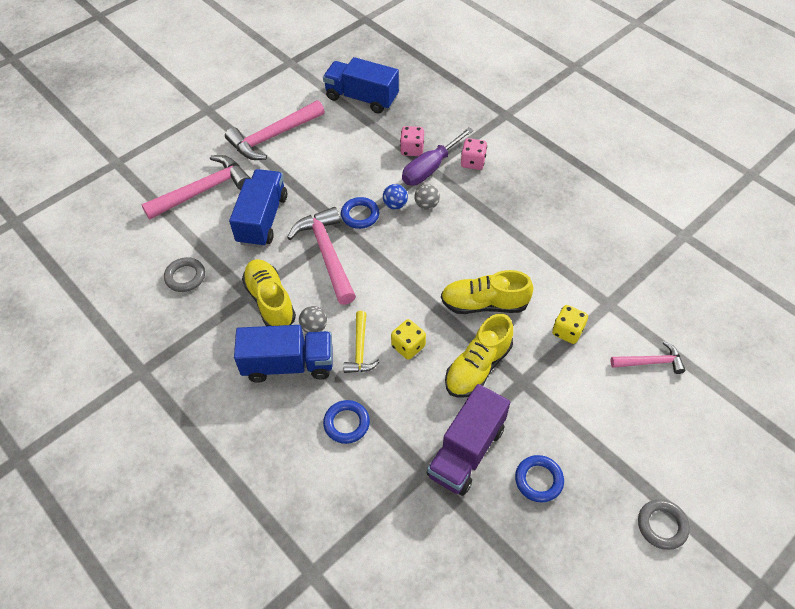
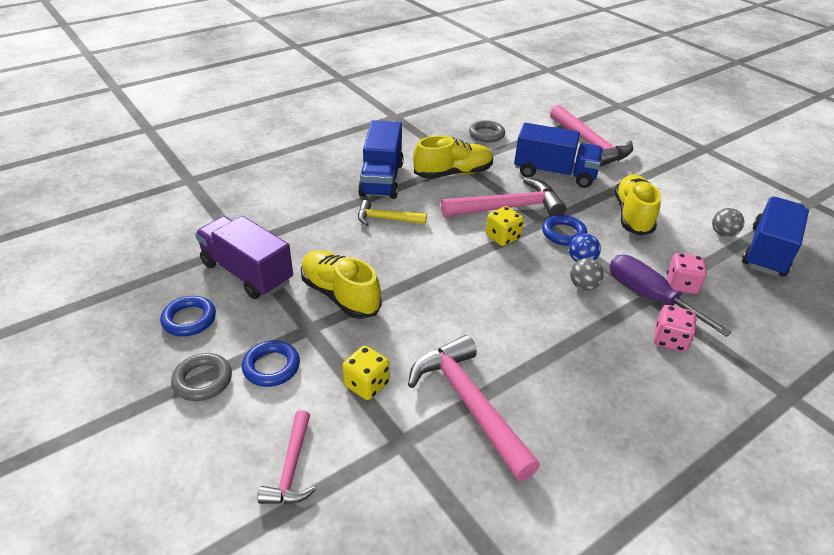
camera: 95 degrees right, 15 degrees down
(273, 136) = (676, 185): pink hammer -> pink hammer (469, 404)
(314, 327) = (418, 195): grey ball -> grey ball (723, 234)
(346, 423) = (310, 205): blue ring -> blue ring (271, 367)
(408, 346) = (381, 249): yellow dice -> yellow dice (502, 237)
(484, 304) = (424, 313): yellow shoe -> yellow shoe (632, 215)
(662, 525) = (76, 414): grey ring -> grey ring (203, 380)

